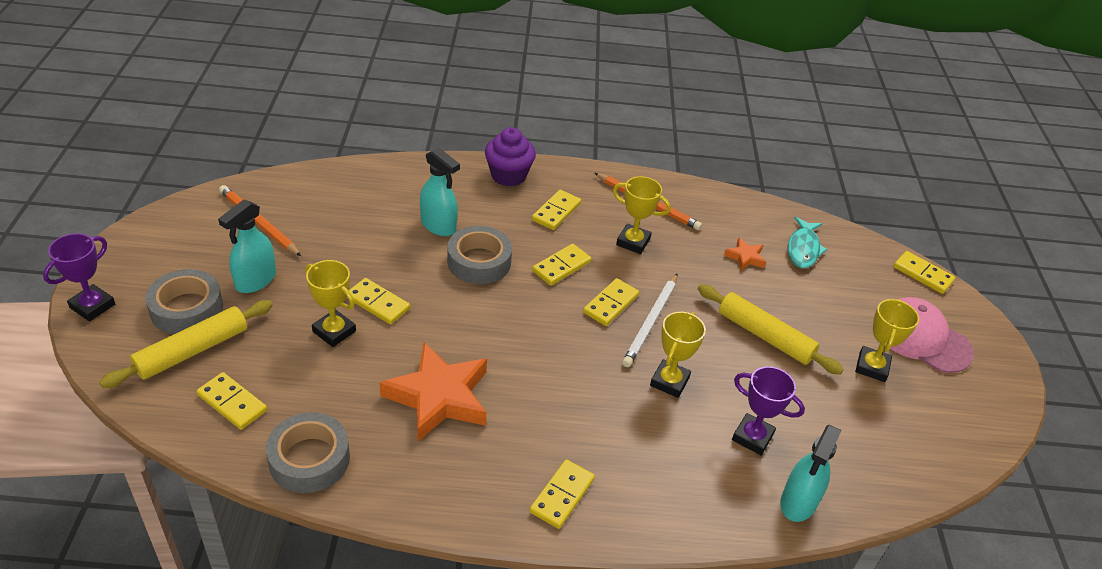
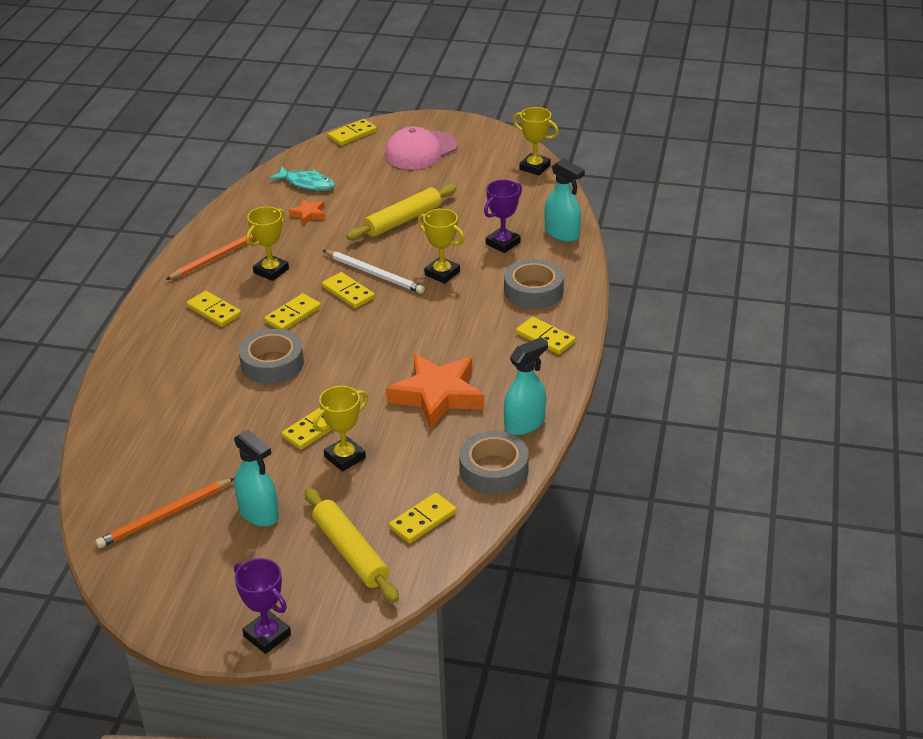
camera: 75 degrees left, 5 degrees down
(187, 309) = (289, 561): grey tape -> grey tape (533, 291)
(438, 225) = (210, 387): turquoise spray bottle -> turquoise spray bottle (525, 424)
(508, 175) = (145, 336): purple cupcake -> none
(561, 267) = (293, 315): yellow domino -> yellow domino turned 75 degrees clockwise
(872, 367) = (445, 178): yellow trophy -> yellow trophy (534, 167)

